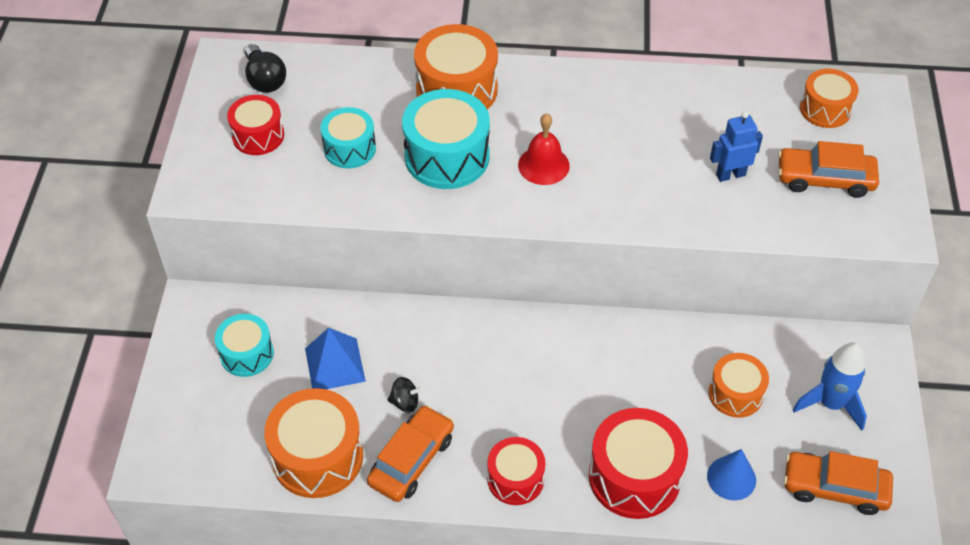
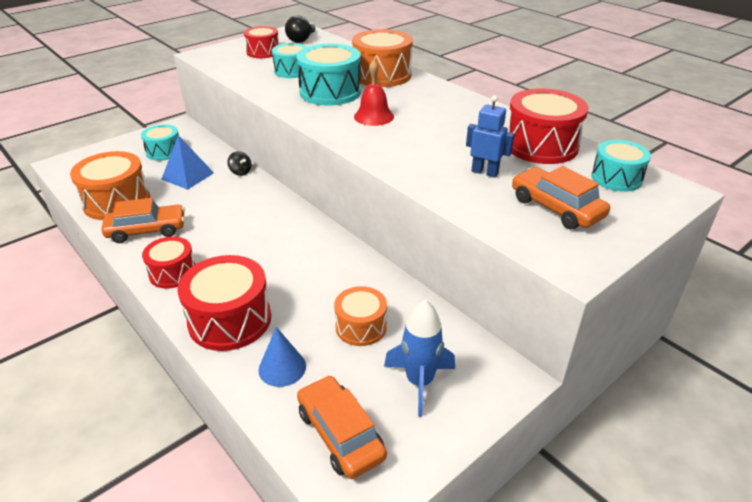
camera: 45 degrees right, 15 degrees down
(405, 402) = (187, 208): black spinning top -> black spinning top (240, 172)
(729, 105) = (541, 145): none -> red drum
(825, 109) = (616, 178): orange drum -> turquoise drum

